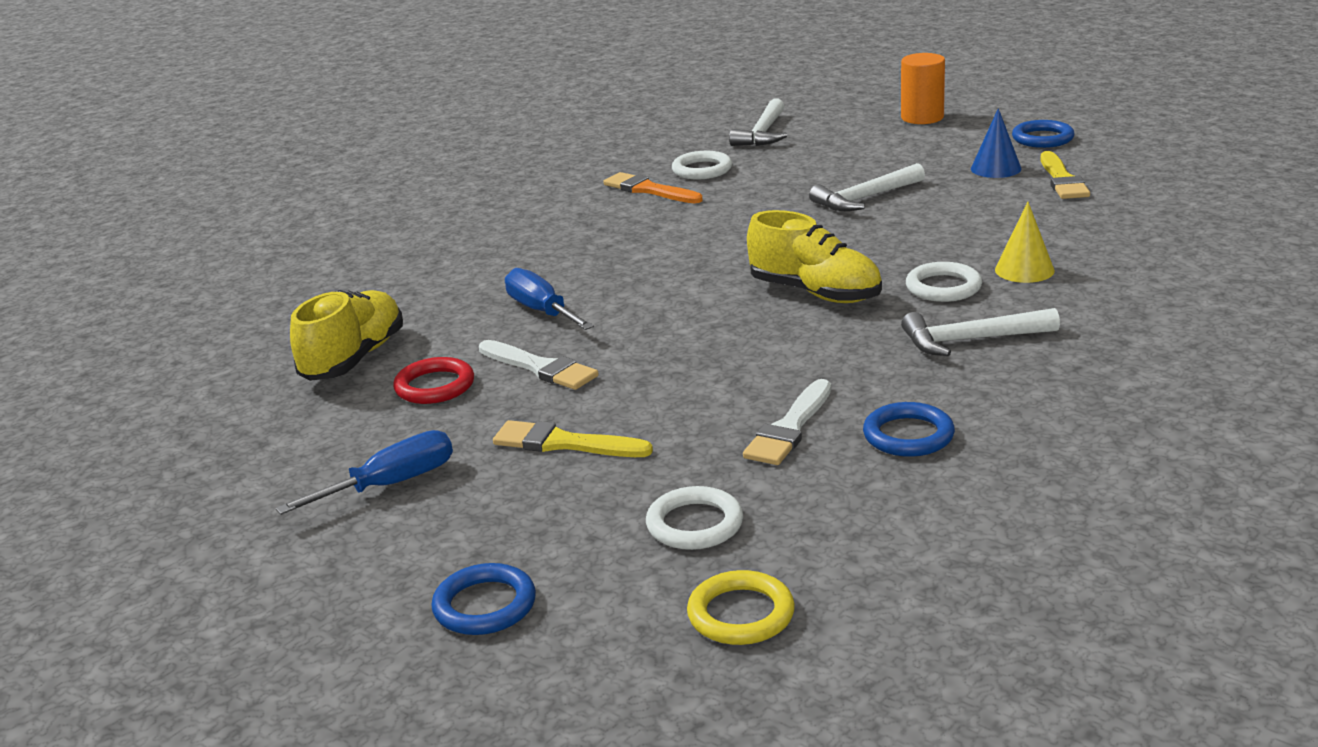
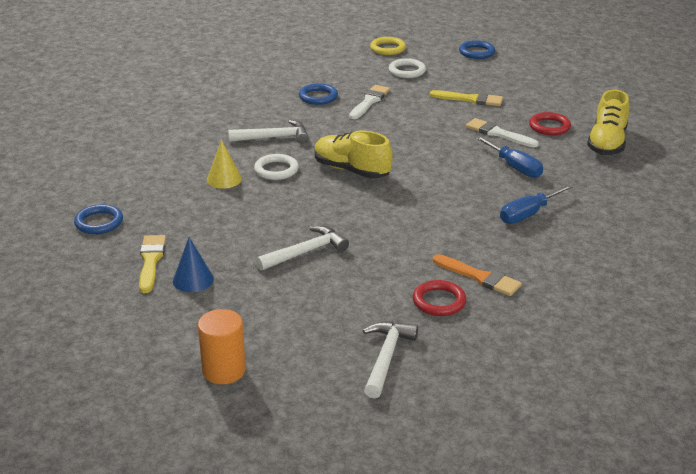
camera: 175 degrees right, 5 degrees up
(391, 484) = (539, 87): blue screwdriver -> blue screwdriver (528, 214)
(702, 170) = (439, 301): white ring -> red ring
(1042, 138) = (132, 320): blue ring -> blue ring (99, 222)

